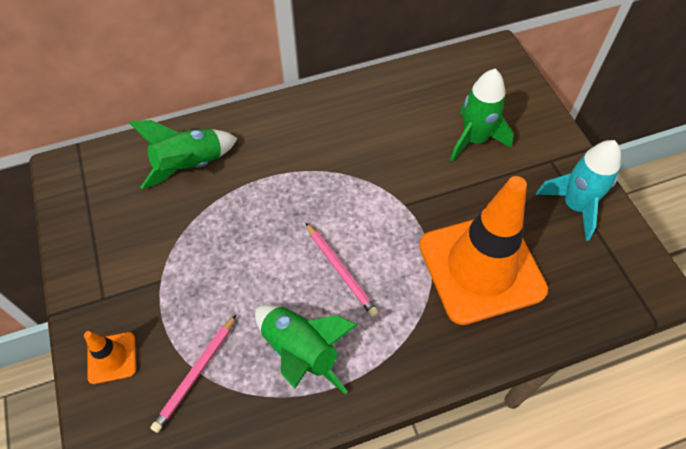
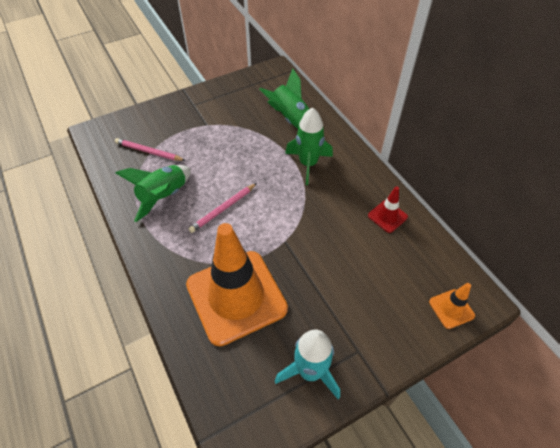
camera: 80 degrees right, 5 degrees down
(112, 358) = (158, 116): orange traffic cone -> orange traffic cone (451, 309)
(384, 98) = (387, 216): none -> red traffic cone
(474, 140) = (363, 285): green rocket -> green rocket (308, 164)

